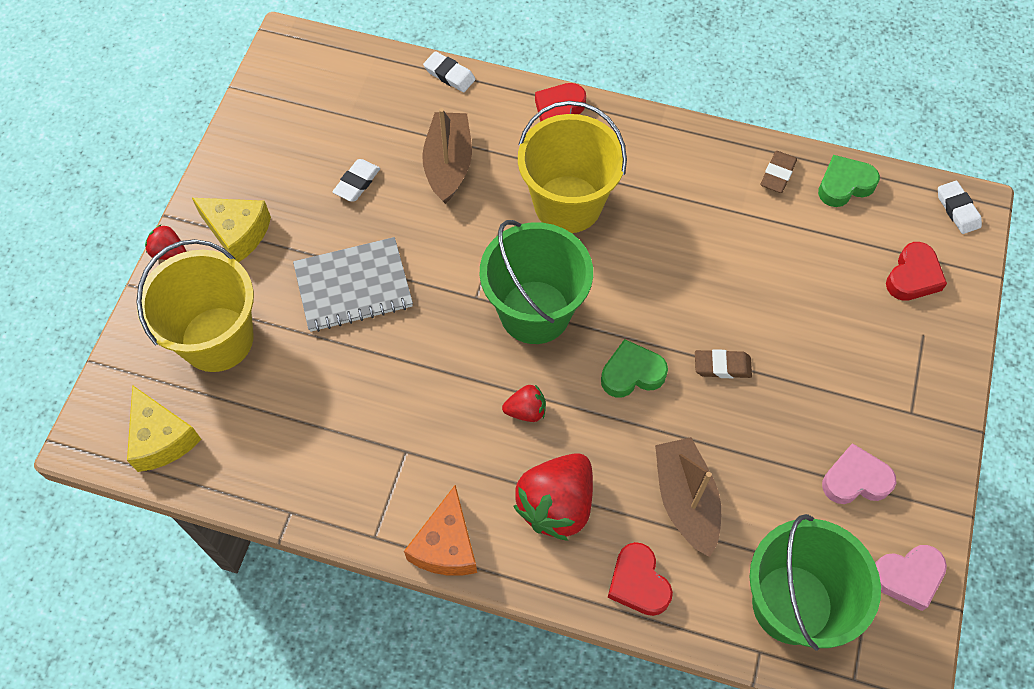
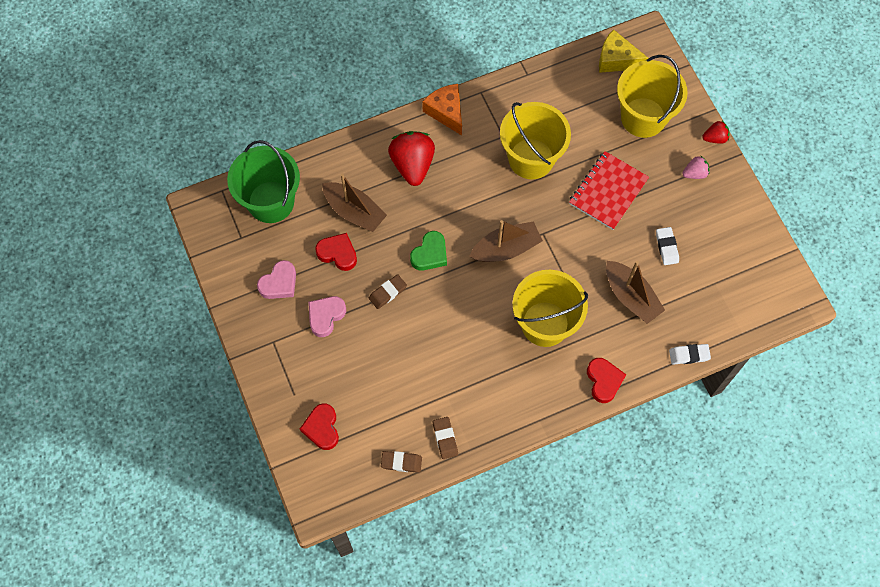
camera: 140 degrees right, 5 degrees up
(237, 232) = (694, 173): yellow cheese -> pink strawberry
(353, 286) = (608, 191): grey notebook -> red notebook
(401, 394) = (531, 158): none -> yellow bucket
(526, 411) = (465, 196): red strawberry -> none
(535, 312) = (506, 248): green bucket -> brown boat
(638, 583) = (347, 159): red heart -> red heart (338, 253)
(844, 185) = (401, 462): green heart -> brown eraser
(907, 577) = (224, 254): pink heart -> pink heart (326, 316)
(957, 210) = (324, 497): white eraser -> none

